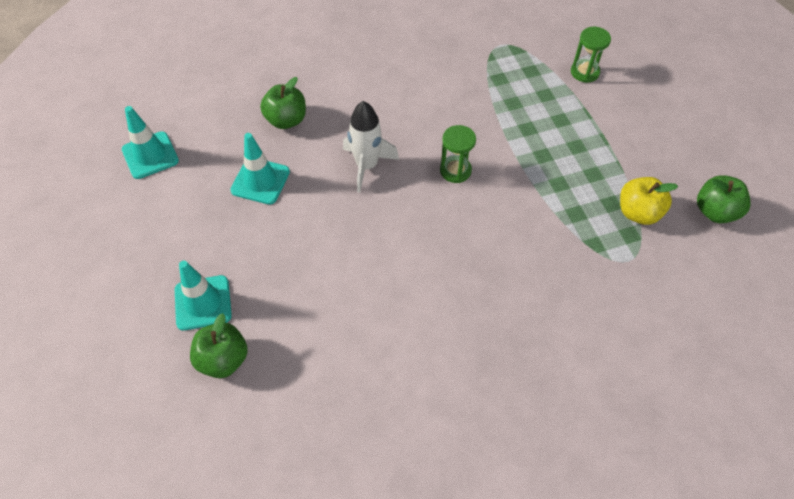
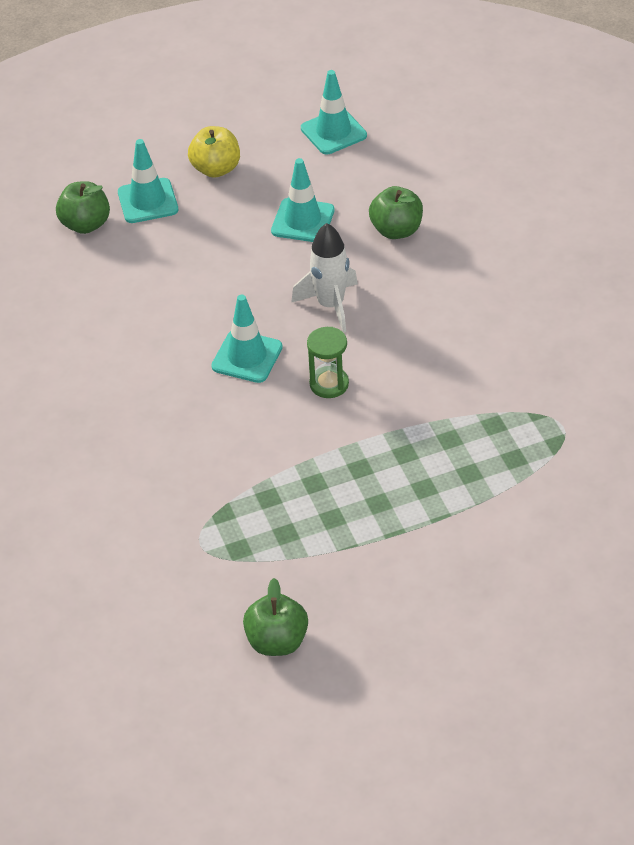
camera: 90 degrees right, 10 degrees down
(421, 225) = (247, 357): none -> turquoise traffic cone
(584, 72) = (519, 518): green hourglass -> none
(638, 212) = (272, 559): yellow apple -> yellow apple (216, 169)

